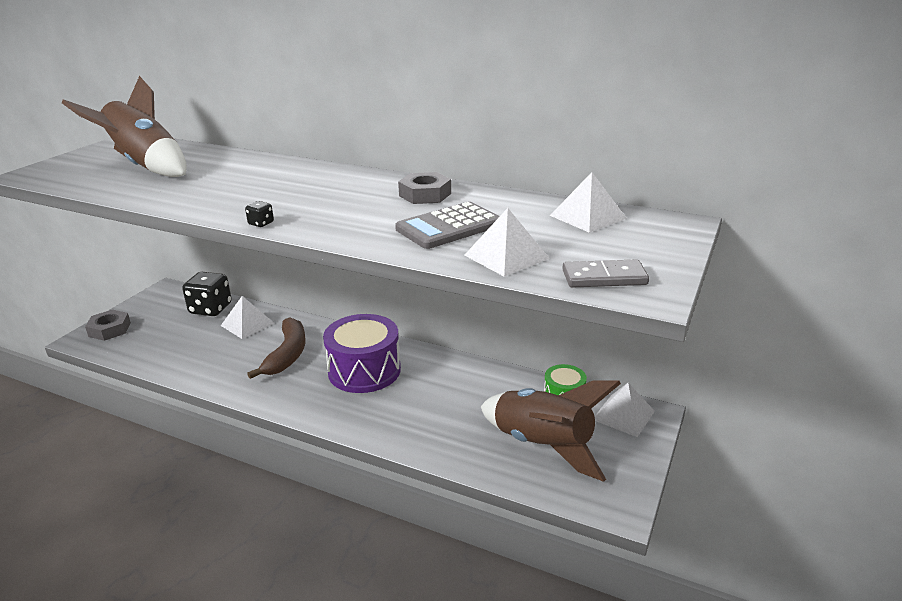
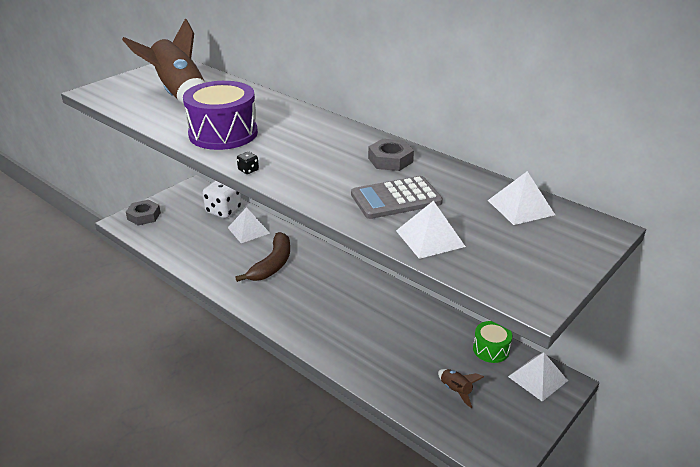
camera: 15 degrees right, 5 degrees up
(210, 309) = (223, 211): black dice -> white dice
(364, 370) = (329, 291): purple drum -> purple drum (223, 133)
(543, 445) = (456, 390): brown rocket -> brown rocket, size x0.41
(604, 277) = (503, 275): grey domino -> none

